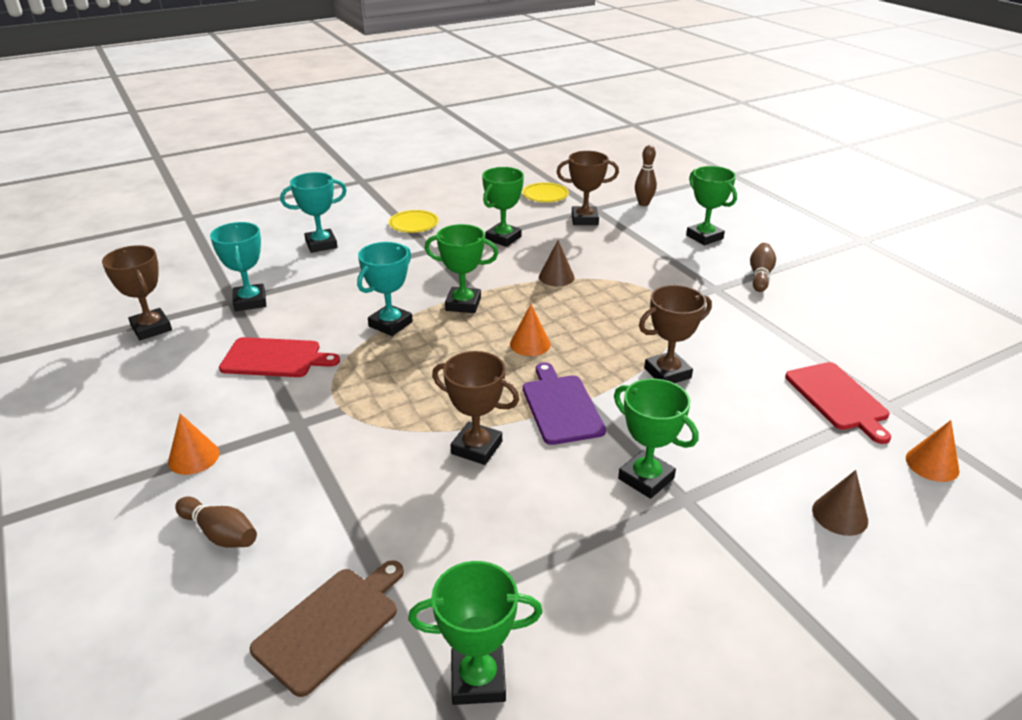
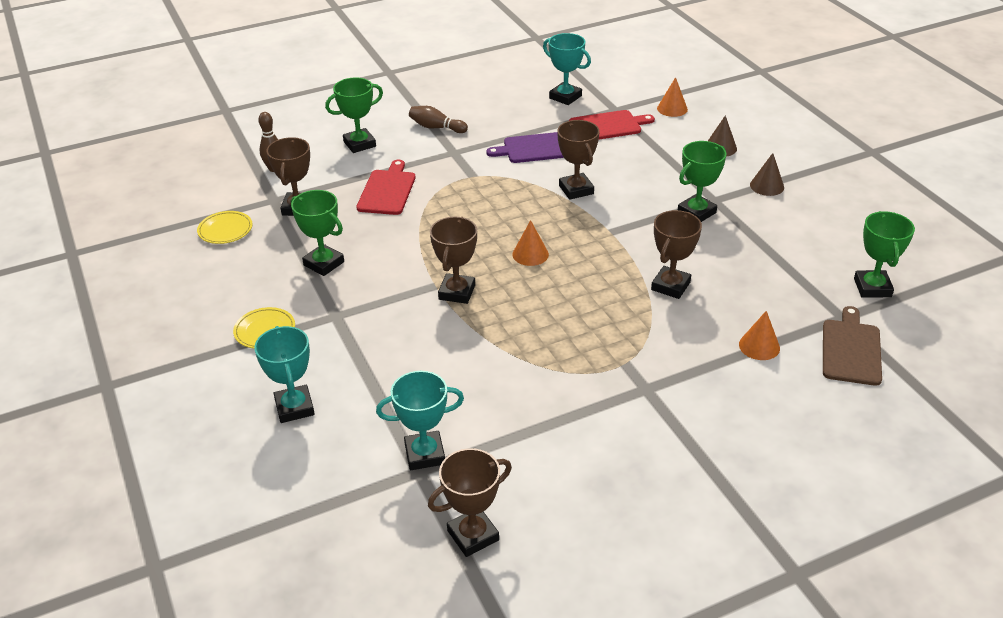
camera: 85 degrees left, 5 degrees up
(193, 457) = (696, 451): orange cone -> orange cone (759, 346)
(220, 533) = (782, 417): brown bowling pin -> none
(275, 358) = (542, 417): red cutting board -> red cutting board (387, 190)
(331, 625) = (851, 349): brown cutting board -> brown cutting board turned 60 degrees clockwise
(390, 324) = (488, 339): turquoise trophy -> turquoise trophy (565, 97)
(463, 304) = (457, 292): green trophy -> brown trophy
(556, 277) = (416, 233): brown cone -> brown cone (767, 186)
(561, 406) = (618, 243): purple cutting board -> purple cutting board (536, 148)

